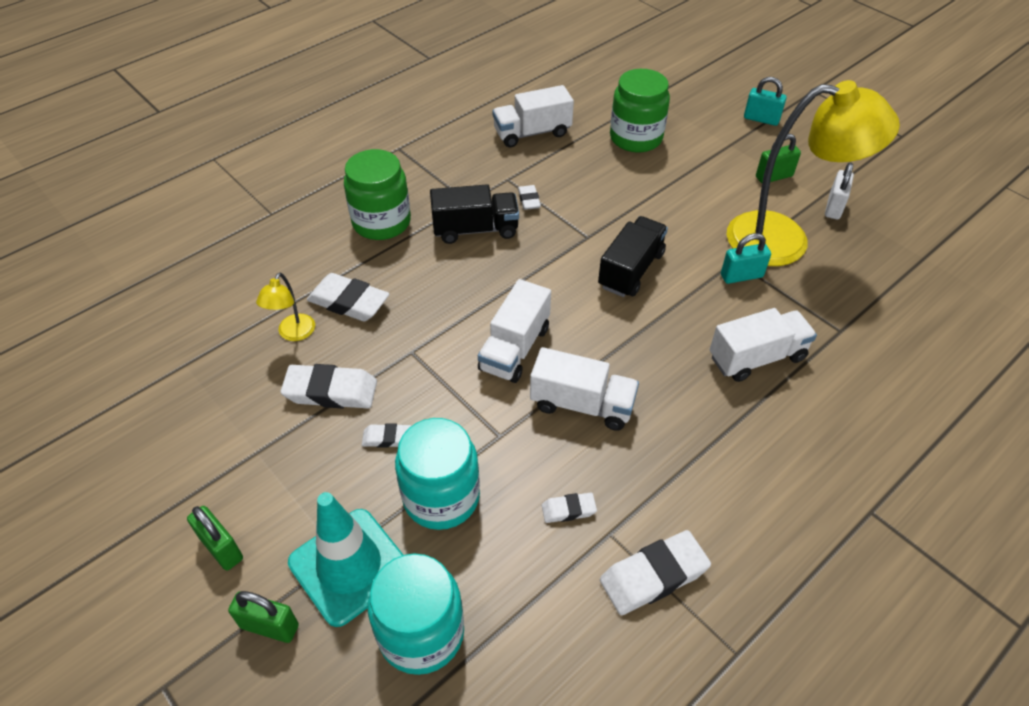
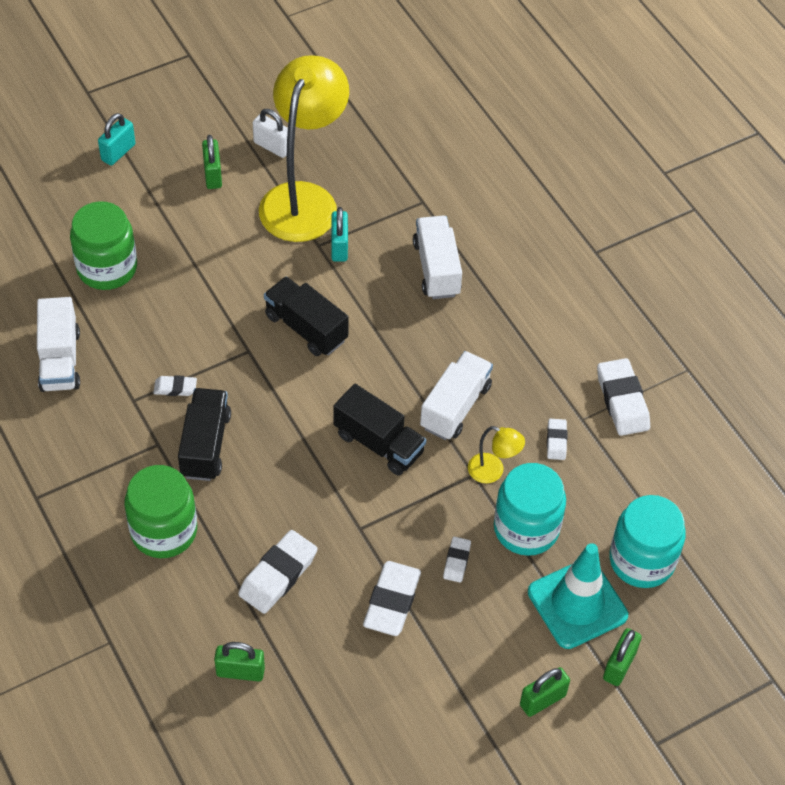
camera: 80 degrees left, 5 degrees up
(246, 296) = (240, 672): none -> green padlock
(293, 334) = (308, 629): yellow lamp -> yellow lamp (493, 471)
(515, 348) = (378, 443): white truck -> black truck

